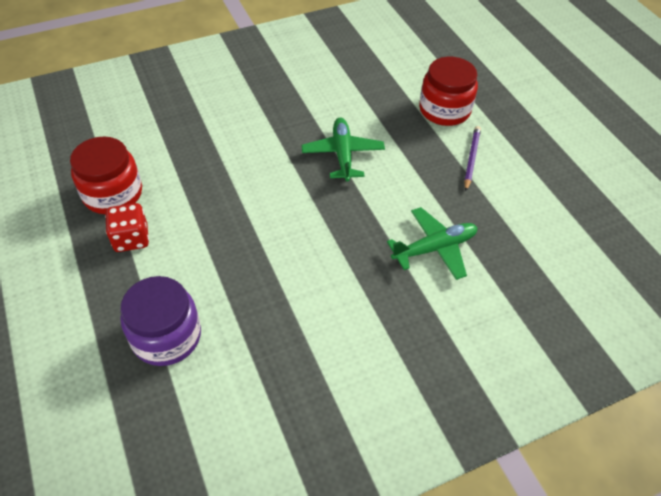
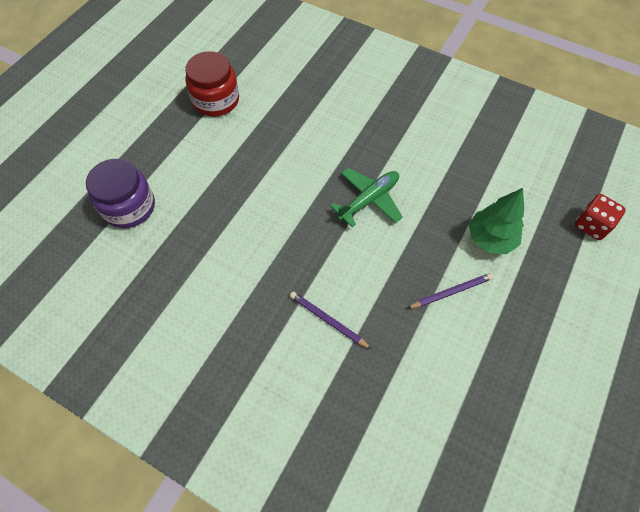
camera: 55 degrees right, 10 degrees up
(131, 239) = (188, 135): red dice -> red dice (591, 225)
(435, 248) = (328, 320): green plane -> purple pencil
(444, 110) = (490, 238): red jar -> green tree

